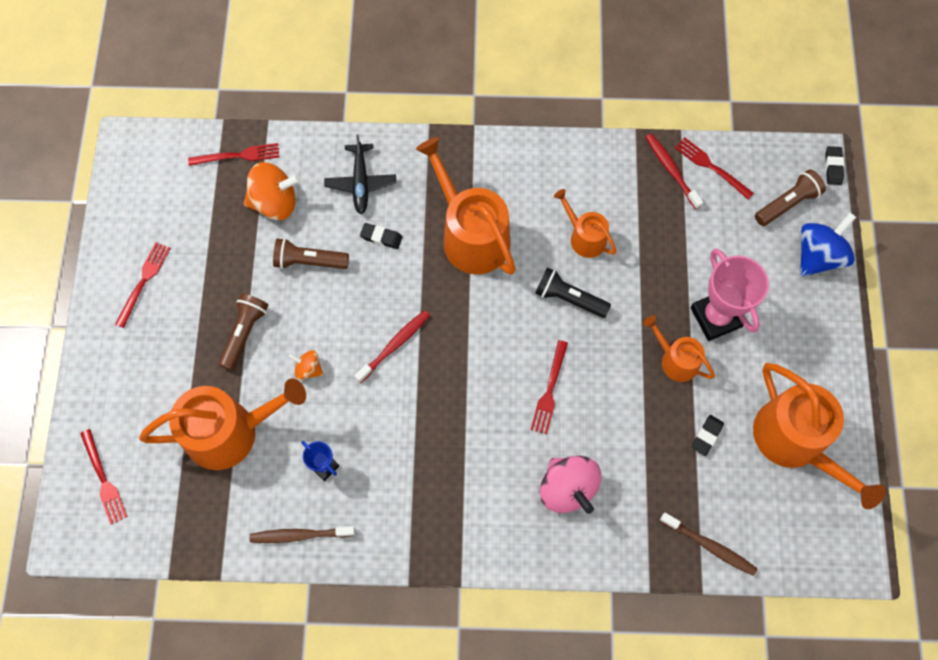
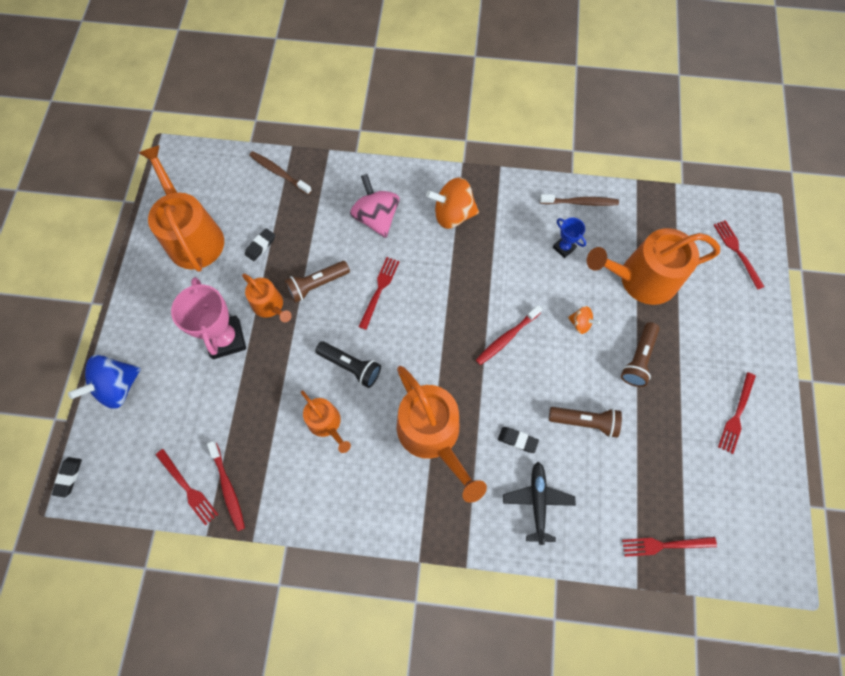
camera: 175 degrees left, 0 degrees up
(275, 202) = (621, 486): orange spinning top -> orange spinning top (453, 214)
(787, 204) = (127, 441): brown flashlight -> brown flashlight (317, 284)

